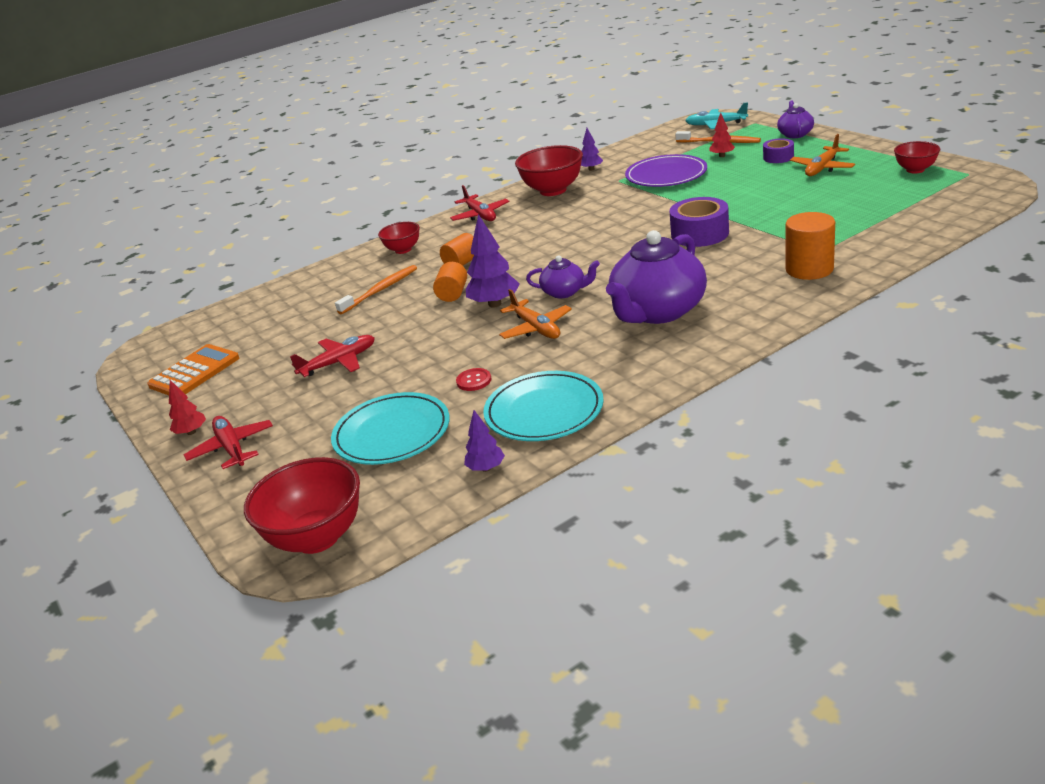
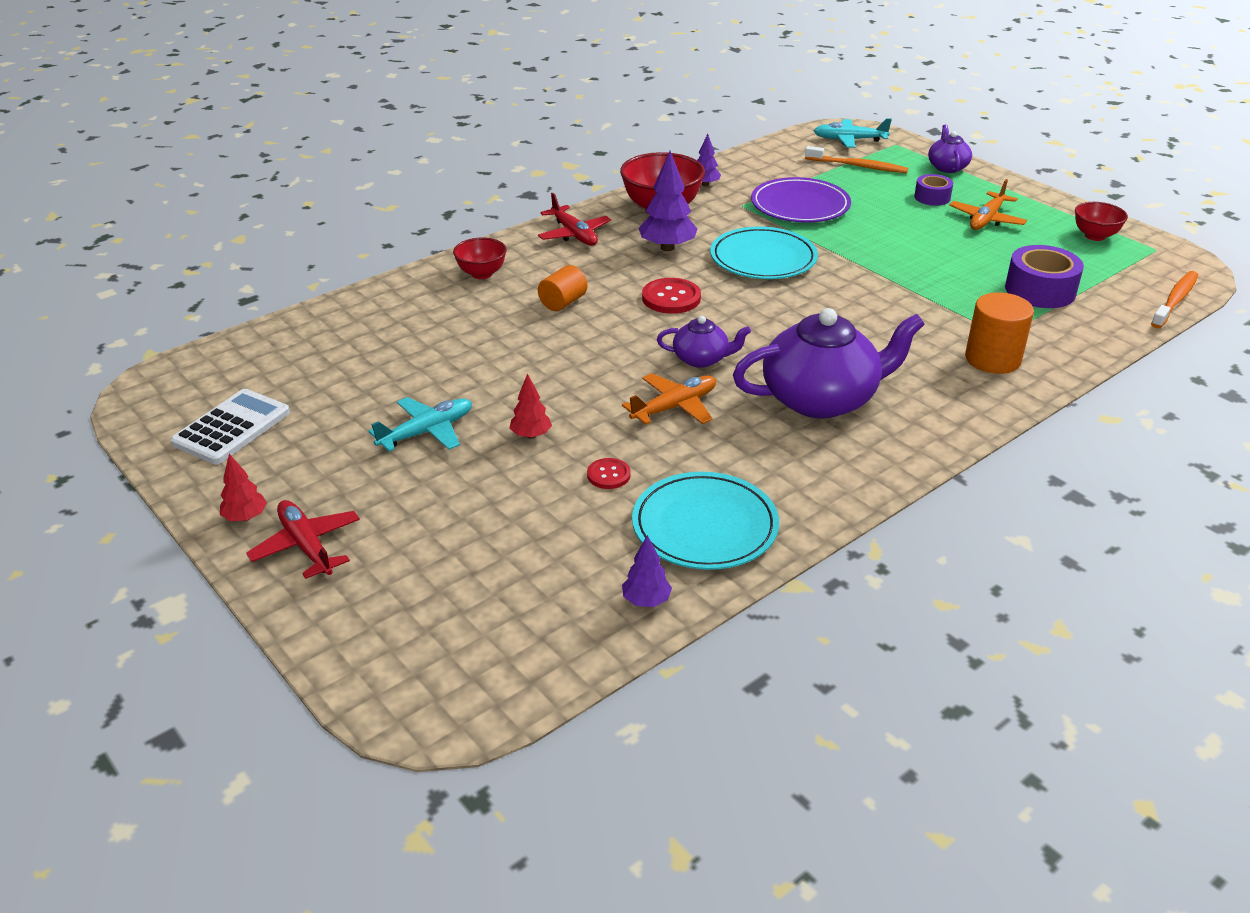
camera: 10 degrees left, 5 degrees up
(194, 372) = (232, 428): orange calculator -> white calculator
(317, 538) = (446, 684): red bowl -> none
(338, 362) = (426, 432): red plane -> turquoise plane
(380, 290) = (462, 330): orange toothbrush -> orange toothbrush (1175, 300)
(392, 433) = (516, 541): turquoise plate -> turquoise plate (763, 258)
(453, 294) = (559, 346): orange cylinder -> none
(495, 304) = (616, 367): purple tree -> purple tree (667, 247)
(536, 328) = (674, 407): orange plane -> orange plane turned 90 degrees counterclockwise
(548, 251) = (671, 298): none -> red button
(658, 311) = (821, 399): purple teapot -> purple teapot turned 135 degrees counterclockwise
(700, 234) = (854, 294): purple tape -> purple tape (1040, 290)
(722, 156) = (864, 186): red tree -> red tree (531, 435)

